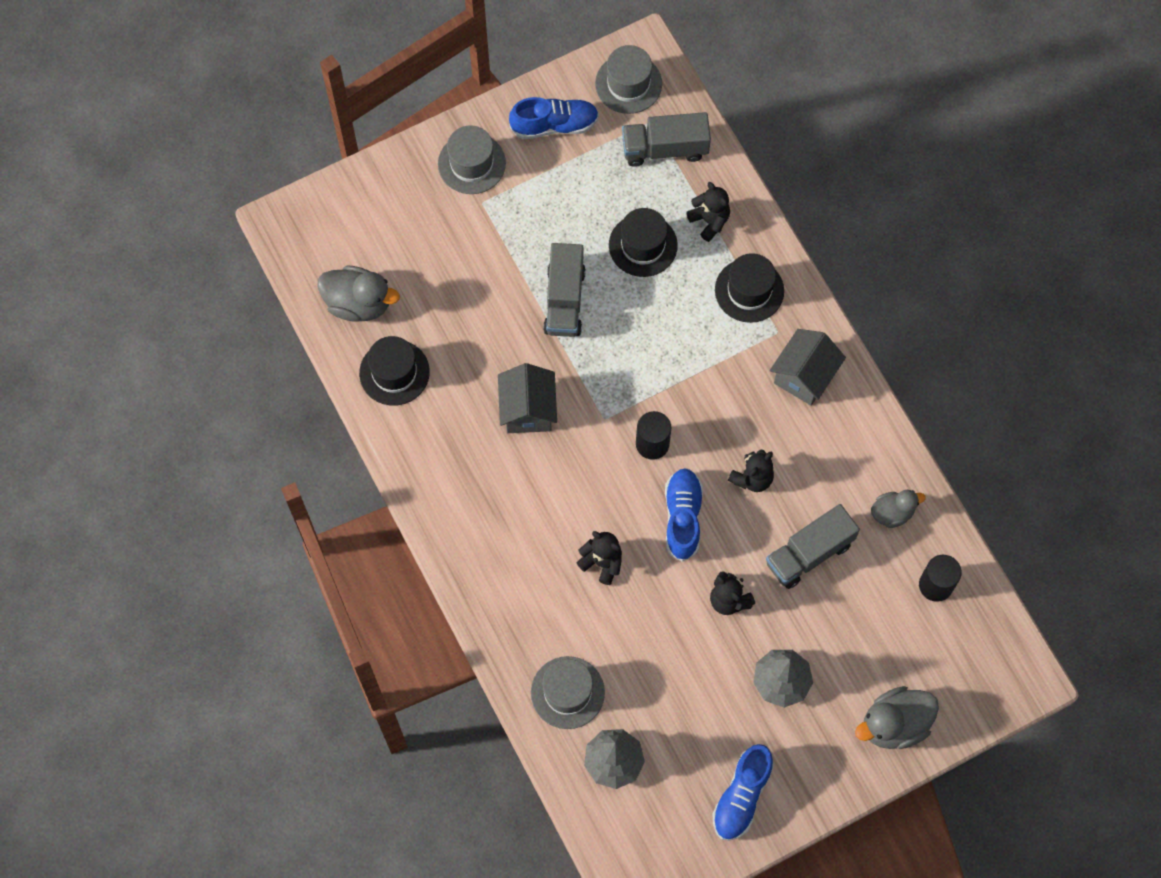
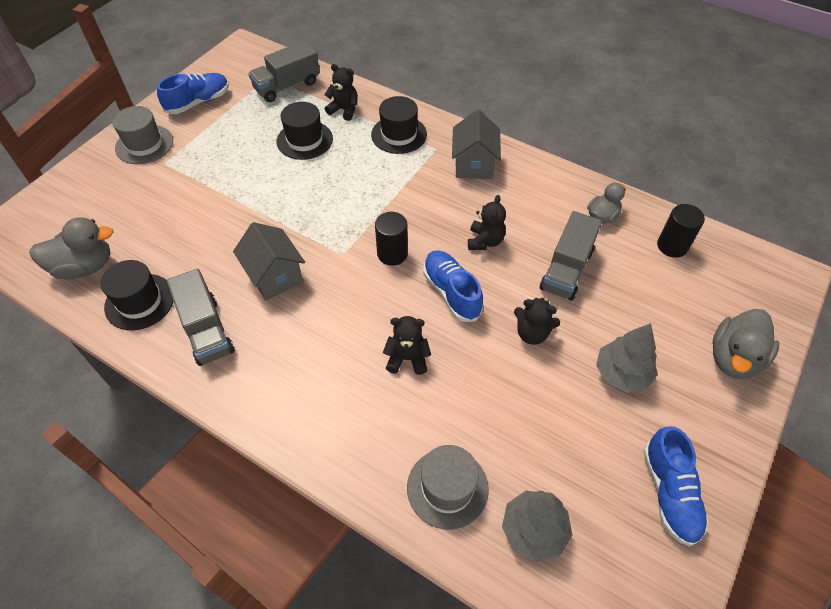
camera: 30 degrees left, 15 degrees down
(564, 300) = (264, 194): grey truck -> grey truck (206, 330)
(628, 84) = (240, 65): grey hat -> none

